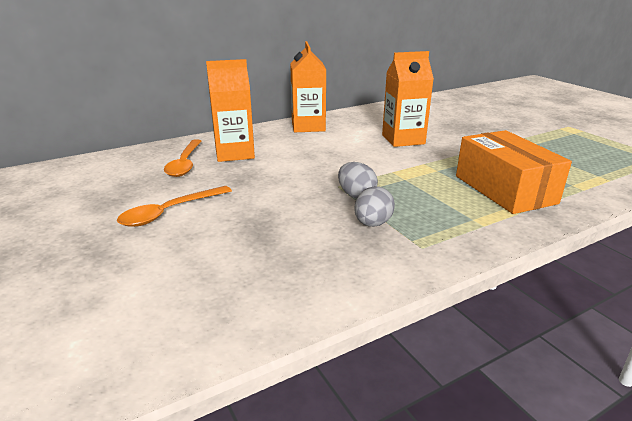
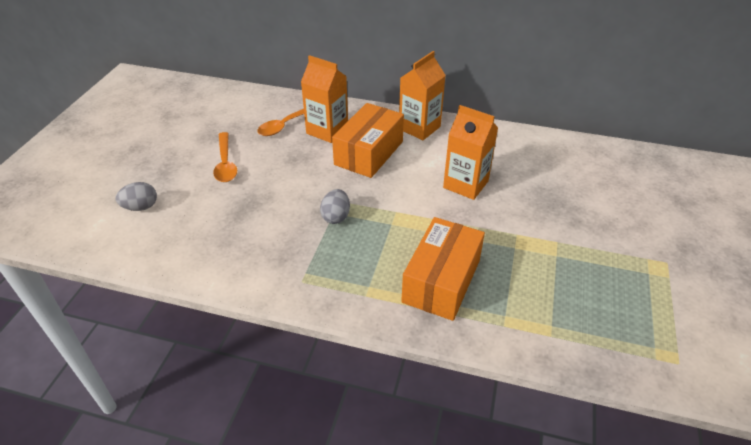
camera: 45 degrees right, 15 degrees up
(170, 212) = (225, 163): orange spoon -> orange spoon turned 105 degrees counterclockwise
(299, 151) = (369, 153): none -> orange box
(372, 224) = (306, 245): grey egg -> grey egg (141, 207)

